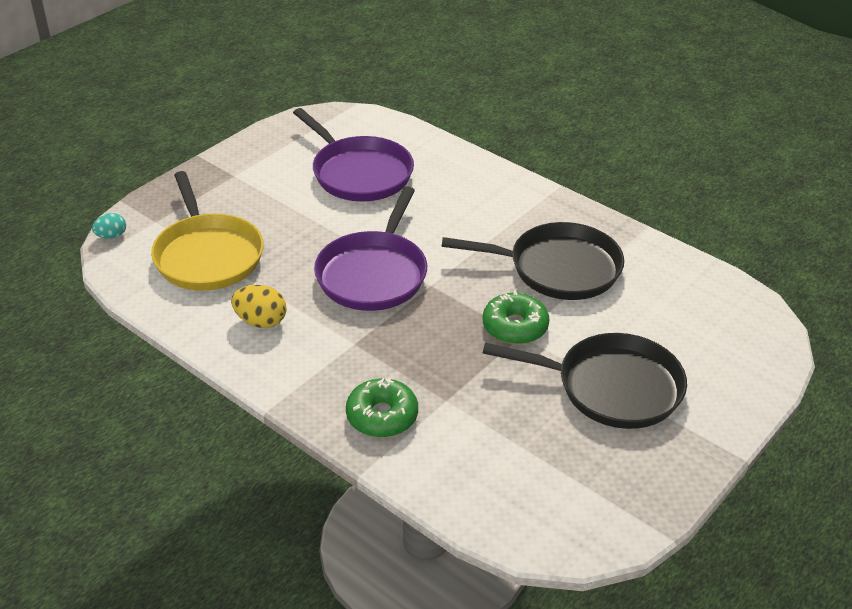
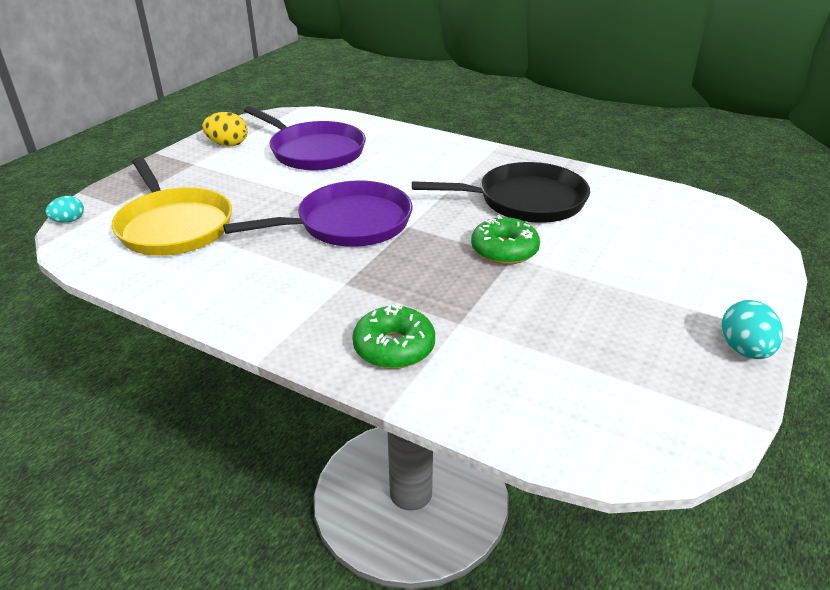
camera: 10 degrees left, 5 degrees down
(261, 321) = (239, 275): yellow egg -> yellow egg (228, 144)
(373, 274) = (349, 223): purple pan -> purple pan turned 120 degrees counterclockwise
(612, 387) = (624, 290): black pan -> none
(693, 465) = (744, 350): none -> turquoise egg

